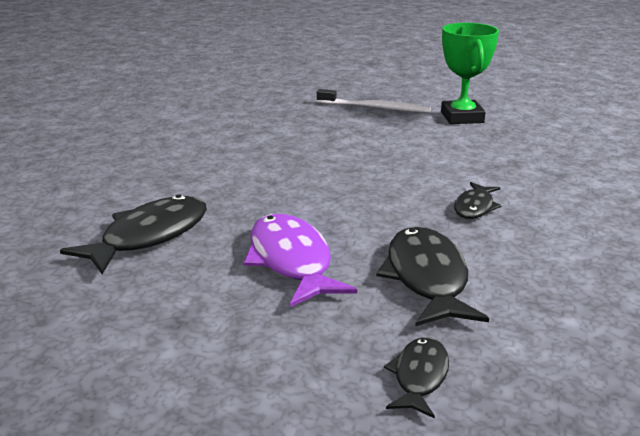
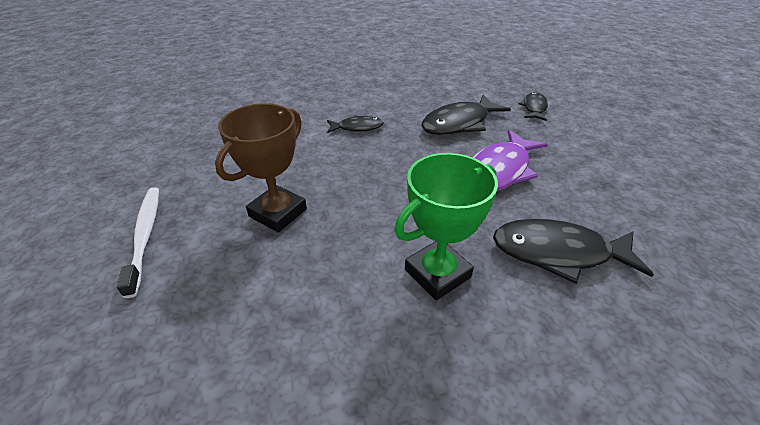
camera: 120 degrees left, 15 degrees up
(353, 145) = (278, 213): none -> brown trophy
(419, 377) = (534, 108): black fish -> black fish turned 120 degrees clockwise
(462, 117) = (163, 171): green trophy -> green trophy (437, 273)

